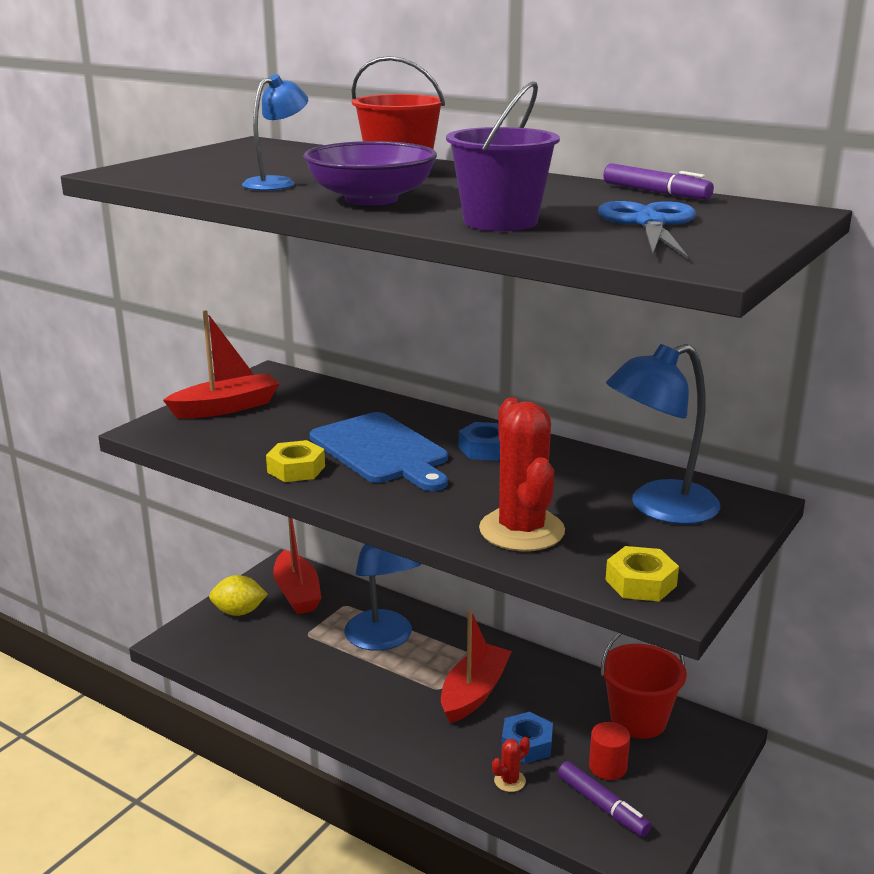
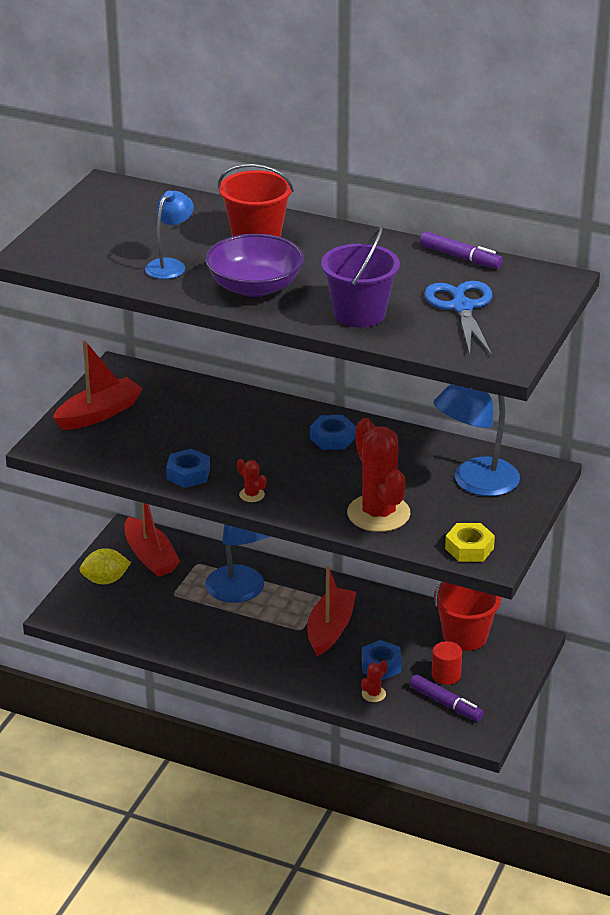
camera: 10 degrees left, 10 degrees up
(296, 469) = (188, 474): yellow nut -> blue nut
(364, 496) = (252, 495): none -> red cactus
(381, 451) = (249, 448): blue cutting board -> none

